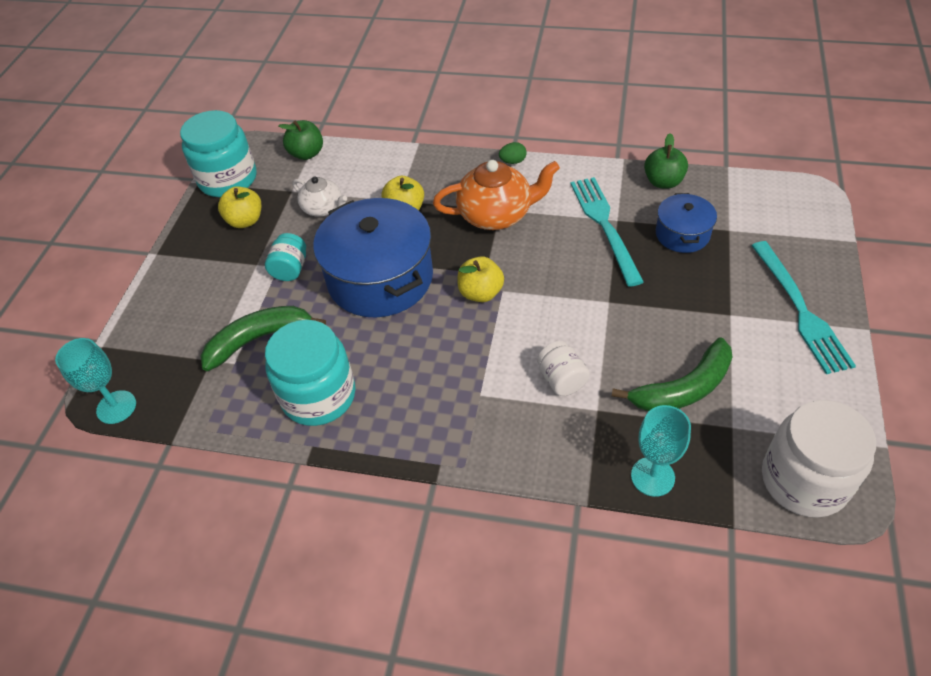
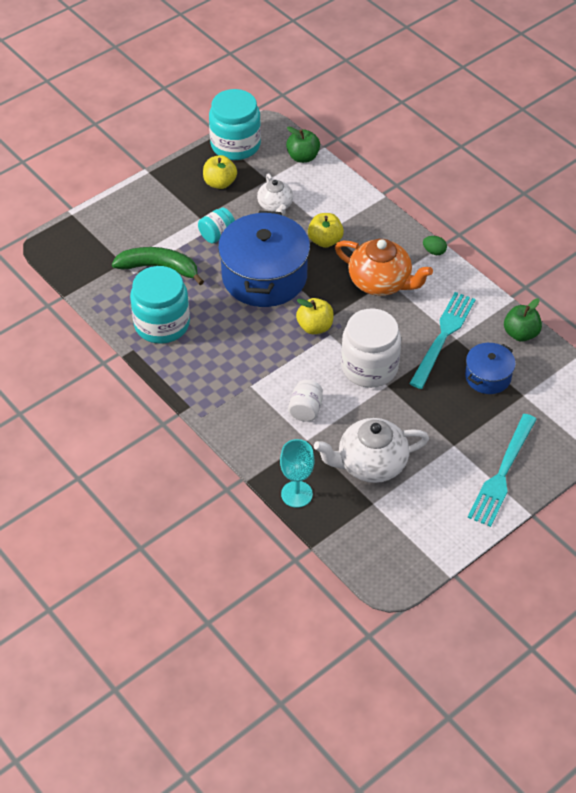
camera: 35 degrees right, 0 degrees up
(116, 407) = (51, 257): turquoise goblet -> none
(683, 388) = (370, 464): green banana -> white teapot
(804, 480) = (378, 556): white jar -> white jar (369, 367)

